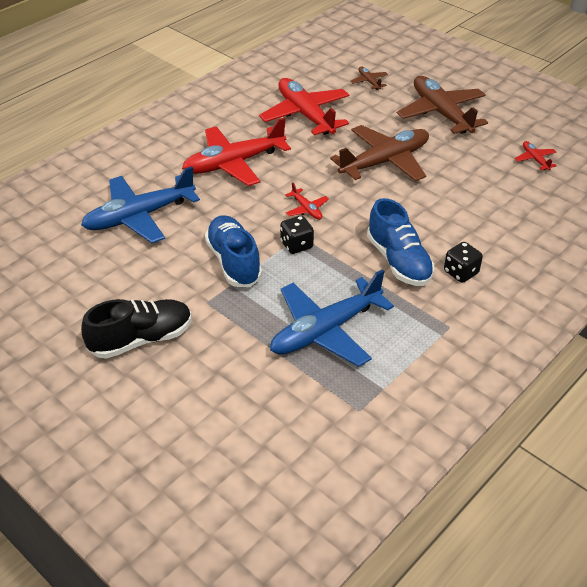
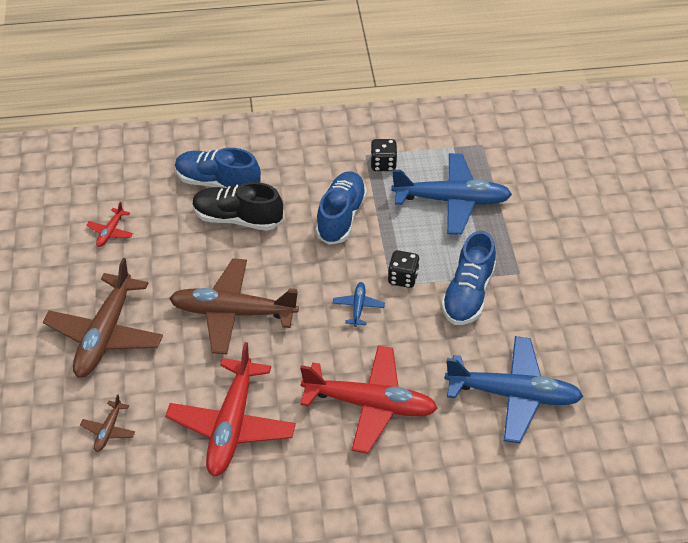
camera: 140 degrees left, 5 degrees up
(141, 339) = (592, 272): black shoe -> black shoe (237, 219)
(306, 209) = (358, 307): red plane -> blue plane
(461, 272) = (308, 182): black dice -> black dice (383, 164)
(524, 230) = (217, 183): none -> blue shoe

